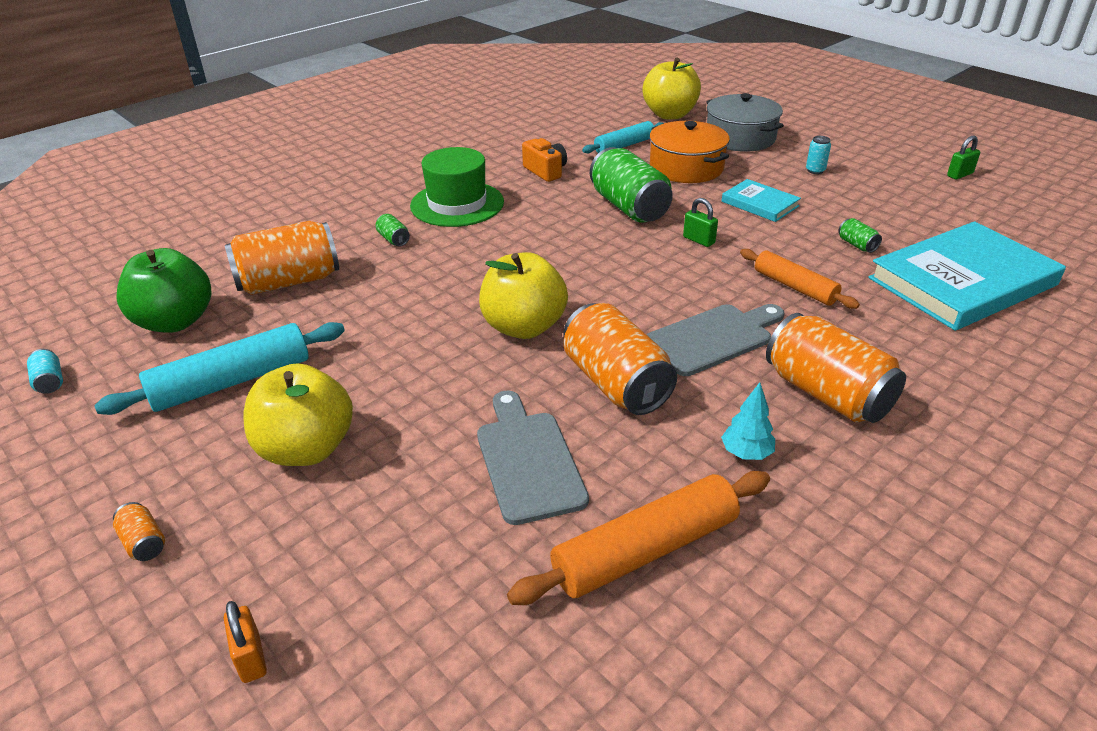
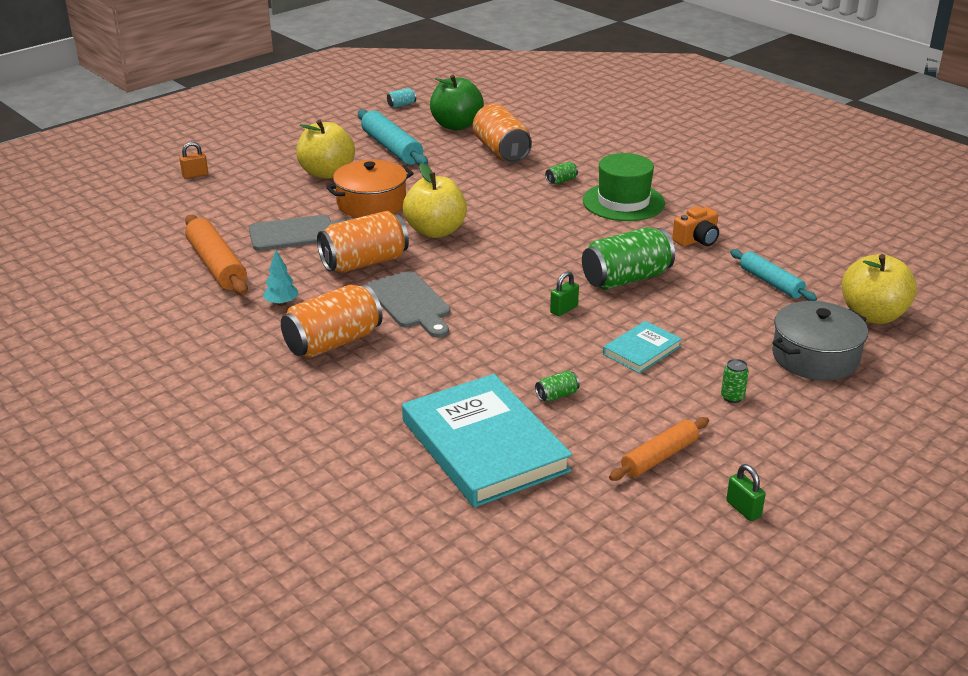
camera: 90 degrees right, 5 degrees down
(144, 542) = (272, 145): orange can -> none
(686, 168) = (721, 315): orange pot -> orange pot (371, 203)
(794, 287) = (481, 349): orange rolling pin -> orange rolling pin (659, 457)
(815, 170) = (732, 397): turquoise can -> green can

